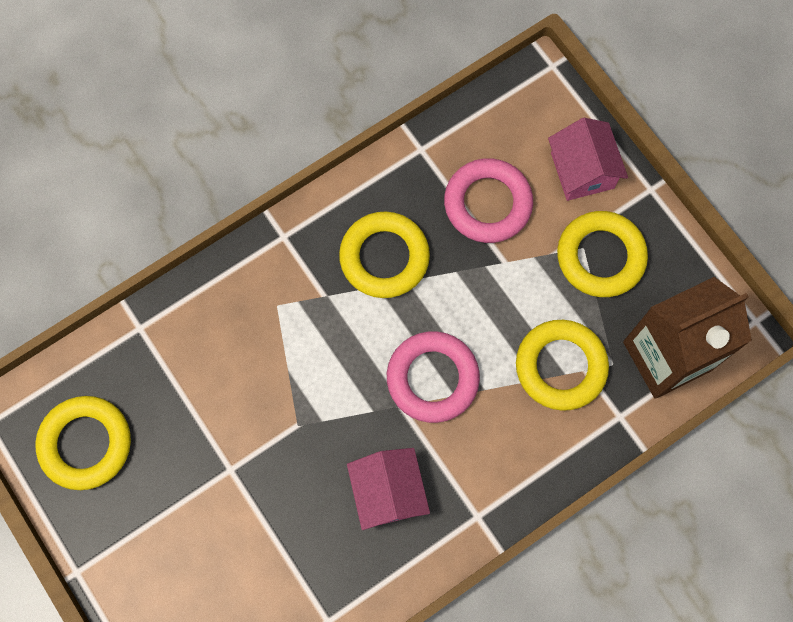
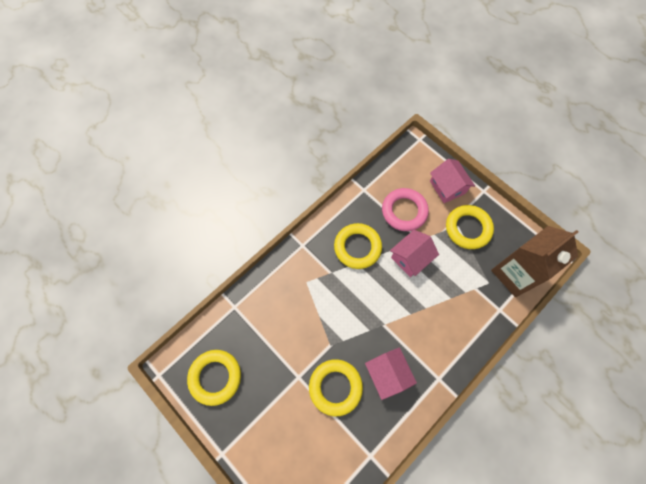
camera: 10 degrees left, 5 degrees down
(432, 378) = (397, 307): pink ring -> none
(479, 294) = (410, 258): none -> pink house
(560, 366) = (462, 289): yellow ring -> yellow ring (335, 387)

